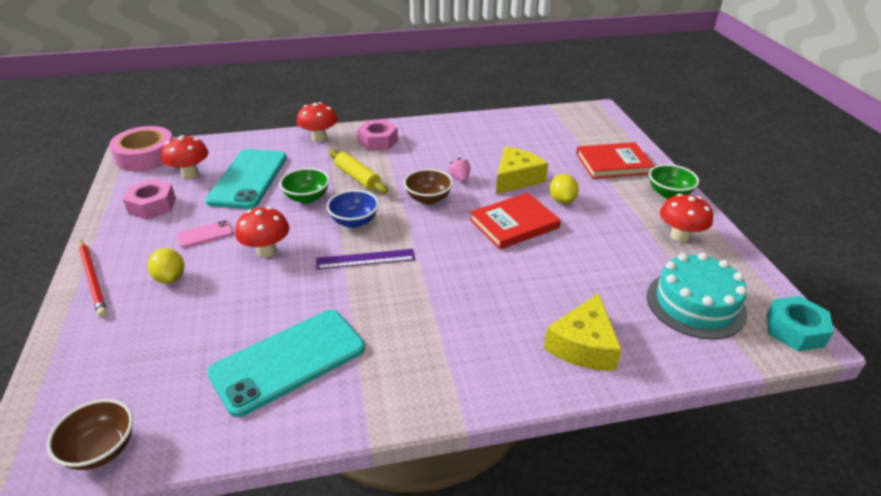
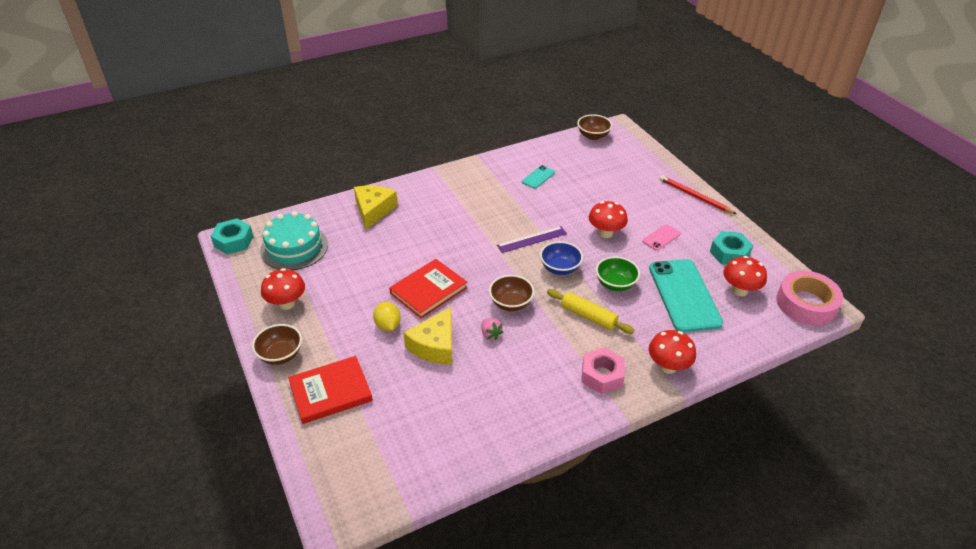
camera: 165 degrees right, 5 degrees up
(152, 206) = (729, 253): pink nut -> turquoise nut
(170, 278) = (649, 205): yellow lemon -> none
(288, 361) = (538, 177): turquoise phone -> turquoise phone, size x0.45
(669, 193) = (280, 355): green bowl -> brown bowl

